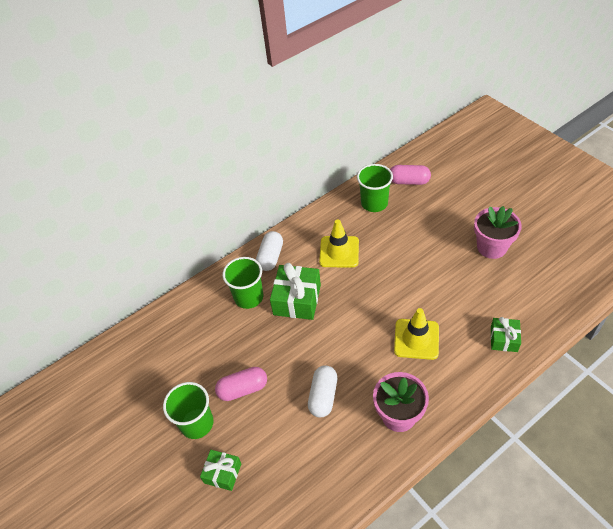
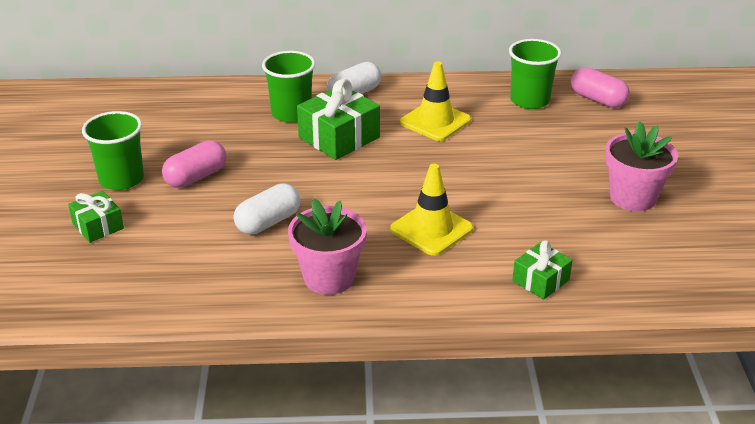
camera: 30 degrees right, 15 degrees down
(243, 389) = (196, 177): pink capsule -> pink capsule turned 60 degrees counterclockwise

